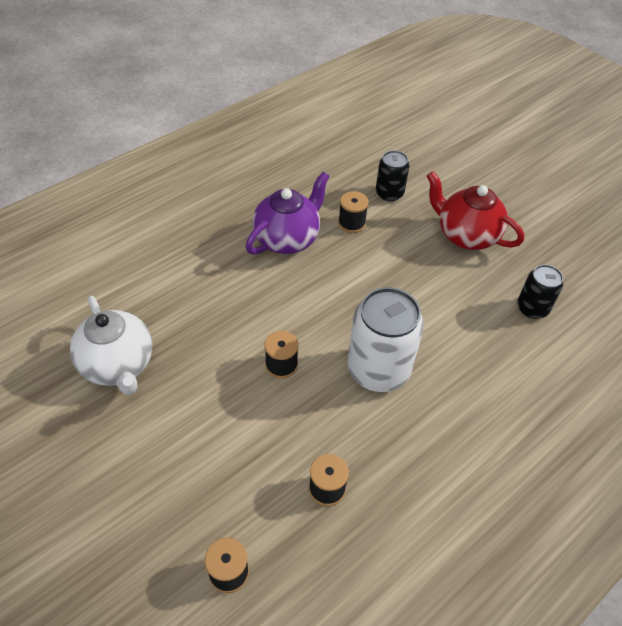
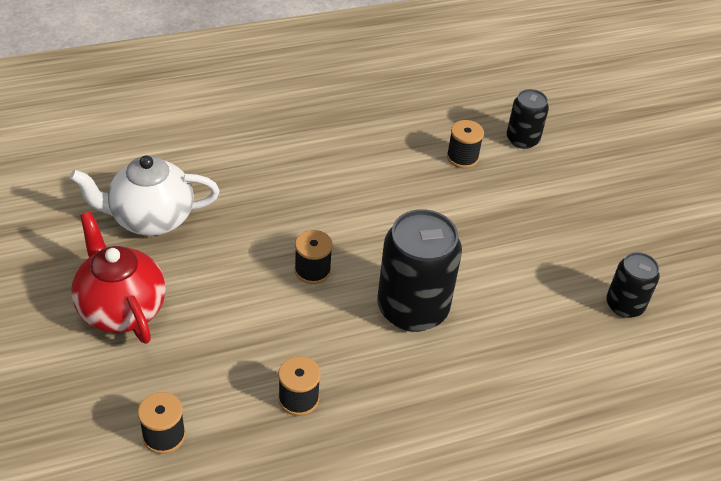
camera: 20 degrees right, 5 degrees down
(118, 365) = (151, 219): white teapot -> white teapot turned 90 degrees clockwise
(287, 239) = (383, 153): purple teapot -> none
(378, 370) = (412, 309): white can -> black can
(466, 235) = (588, 208): red teapot -> red teapot (121, 309)

